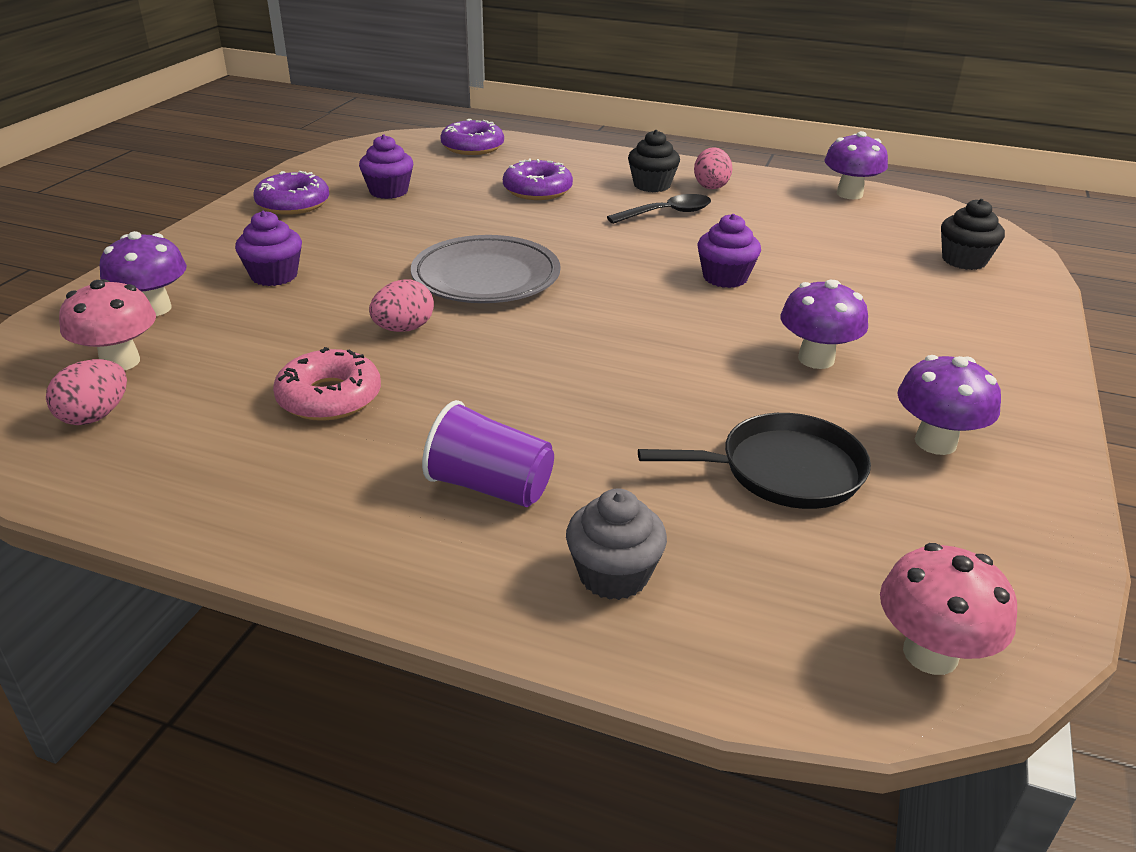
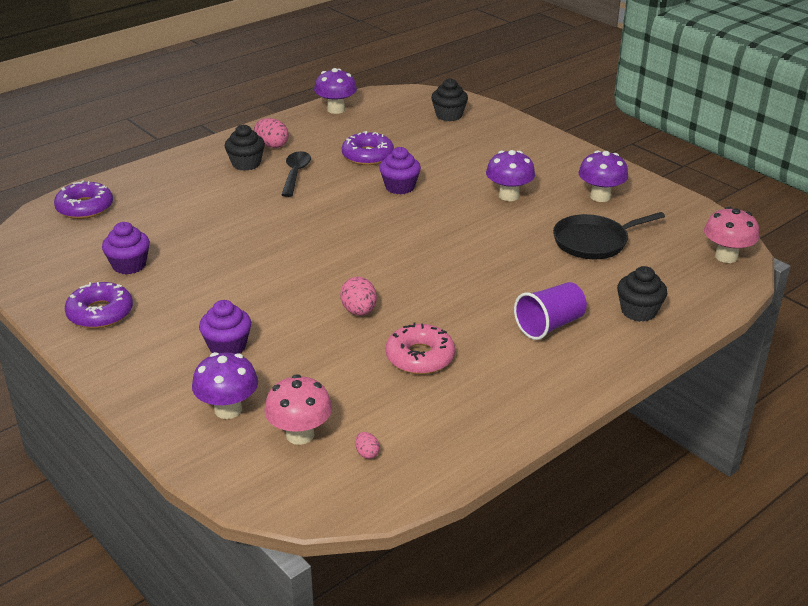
camera: 60 degrees left, 0 degrees up
(95, 416) = (367, 453): pink egg -> pink egg, size x0.54
(486, 277) = (318, 264): grey plate -> none
(537, 190) = (202, 206): purple donut -> purple donut (367, 156)
(613, 575) = (638, 311): grey cupcake -> black cupcake
(783, 470) = (594, 241): black pan -> black pan turned 135 degrees counterclockwise

